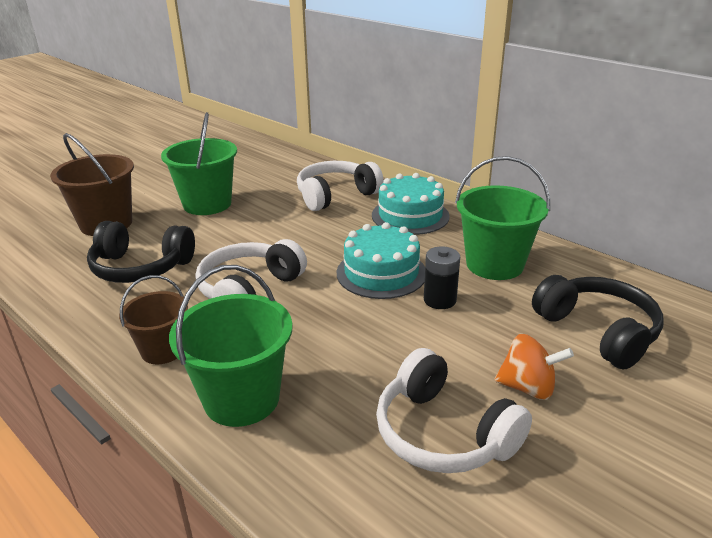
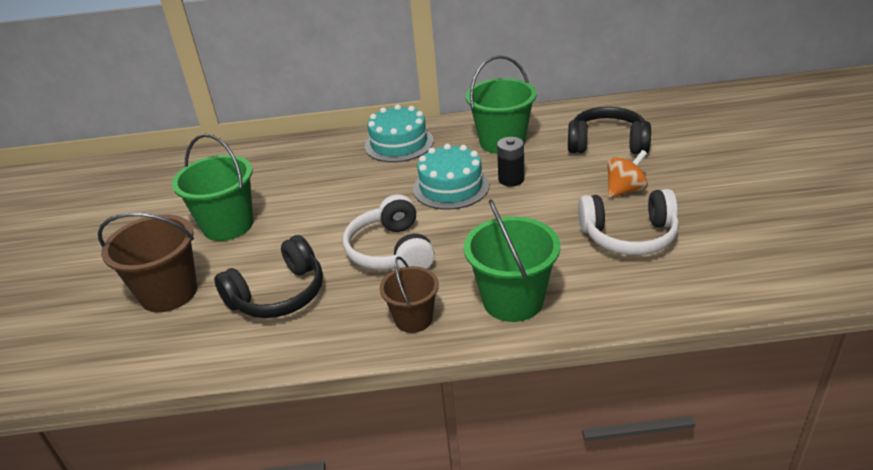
camera: 45 degrees left, 5 degrees up
(336, 195) = (319, 160): white headphones -> none

